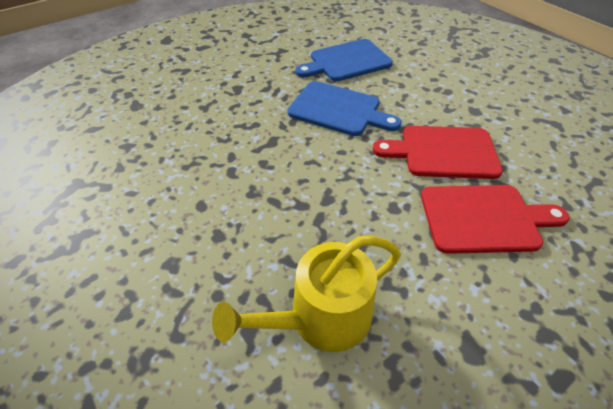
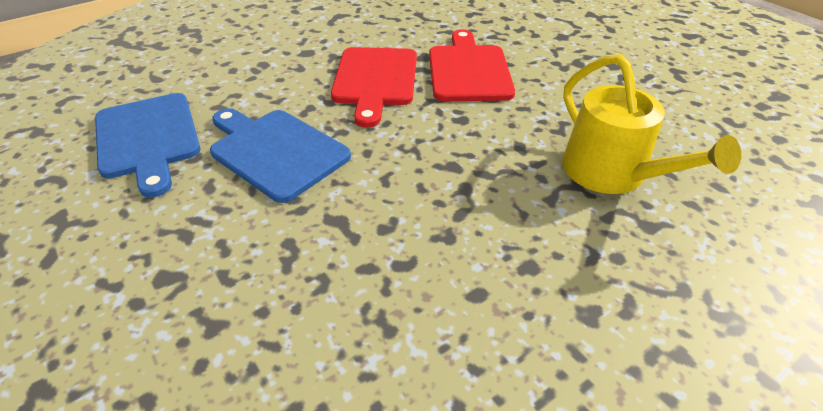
camera: 90 degrees left, 5 degrees down
(338, 110) = (275, 151): blue cutting board -> blue cutting board turned 75 degrees counterclockwise

